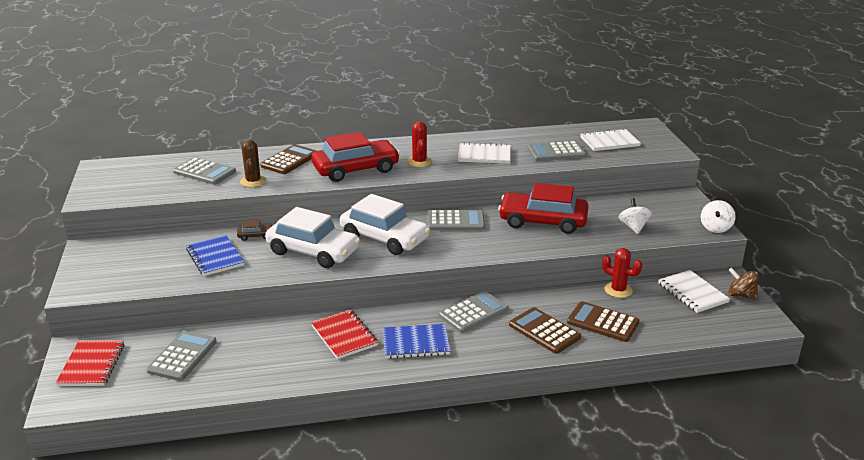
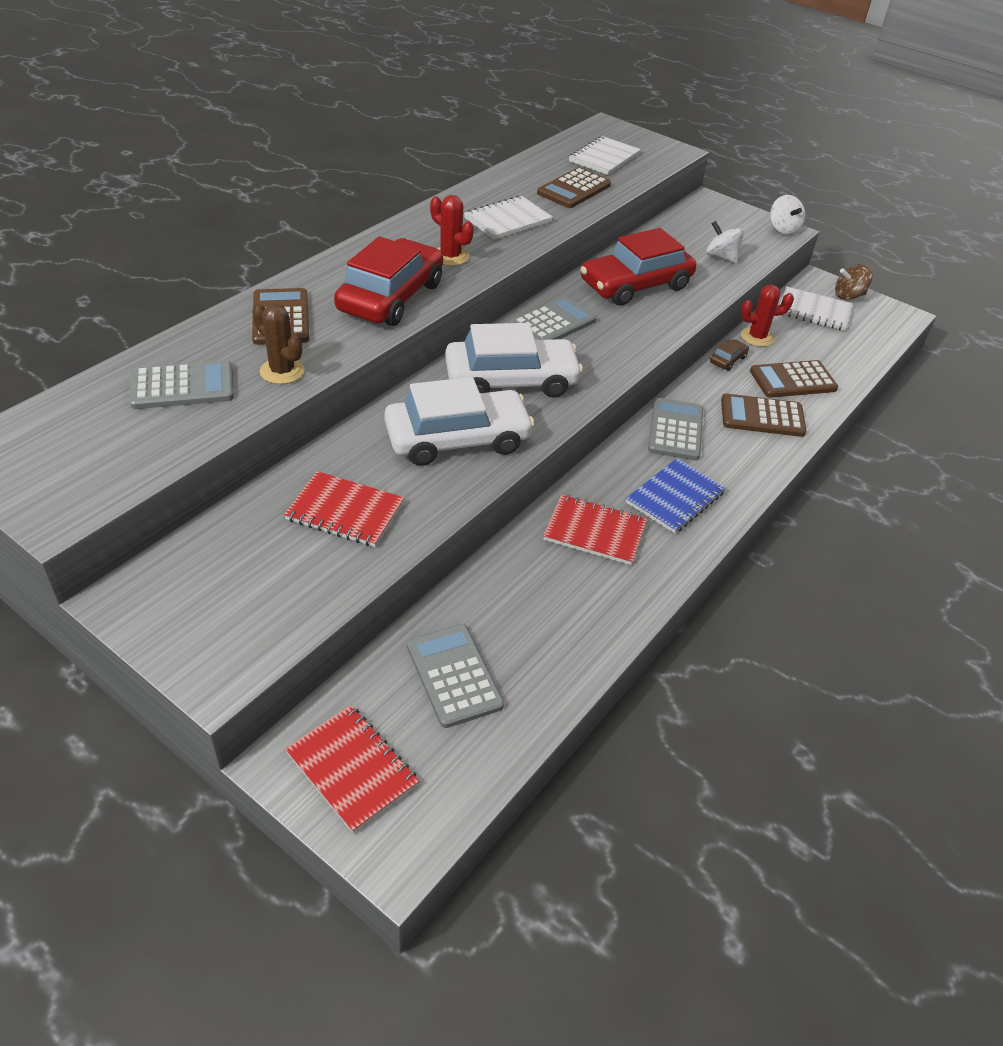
camera: 45 degrees left, 15 degrees up
(215, 257) = (345, 512): blue notebook -> red notebook
(255, 235) = (350, 452): brown car -> brown car (727, 360)
(556, 152) = (574, 189): grey calculator -> brown calculator

